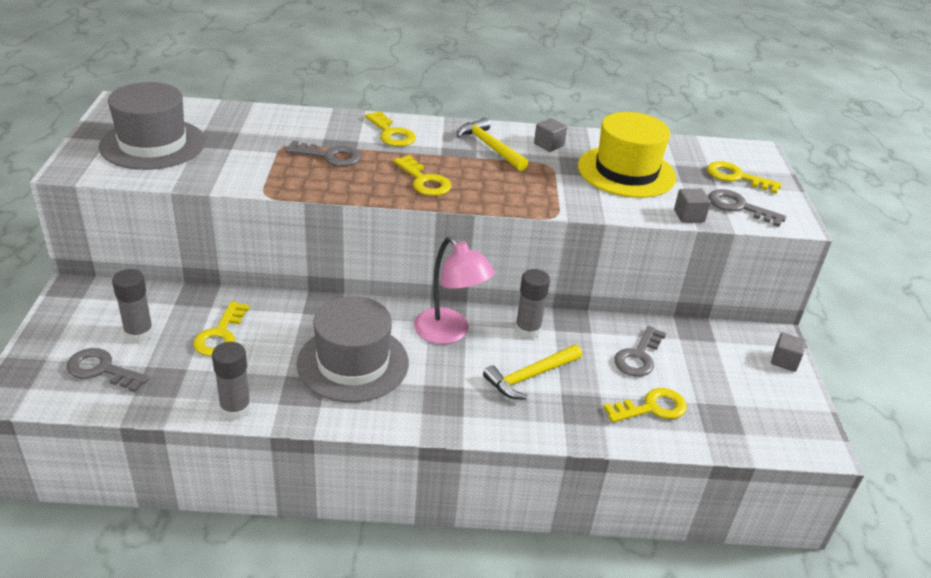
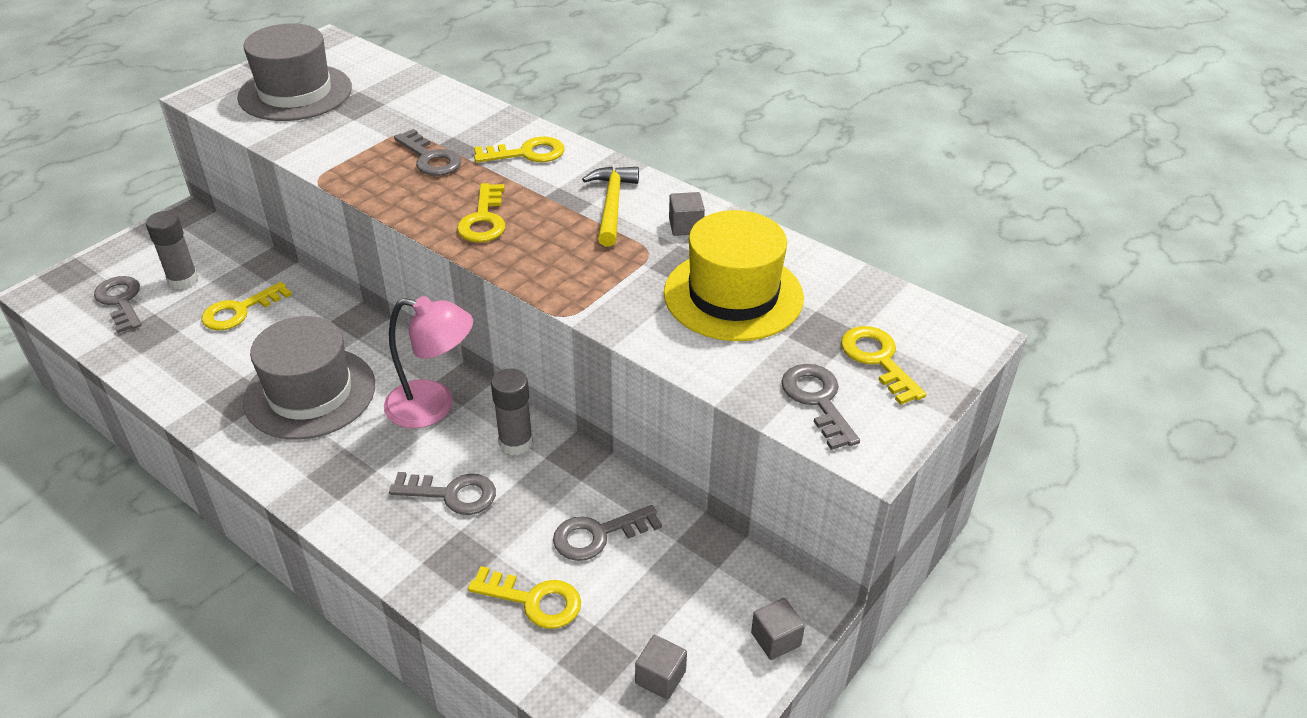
camera: 40 degrees right, 5 degrees up
(235, 409) = (168, 387): grey glue stick -> none
(391, 134) = (527, 153): yellow key -> yellow key turned 105 degrees counterclockwise
(449, 333) = (433, 406): pink lamp -> pink lamp turned 75 degrees counterclockwise
(530, 376) = (452, 494): yellow hammer -> grey key
(689, 216) = (729, 383): grey cube -> grey cube (660, 677)

